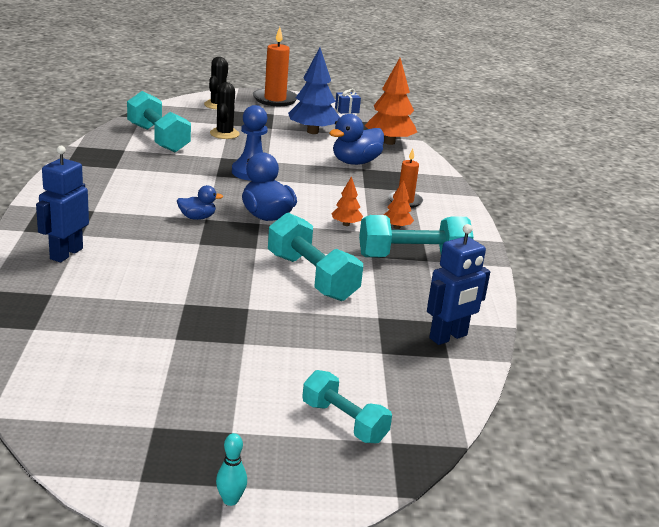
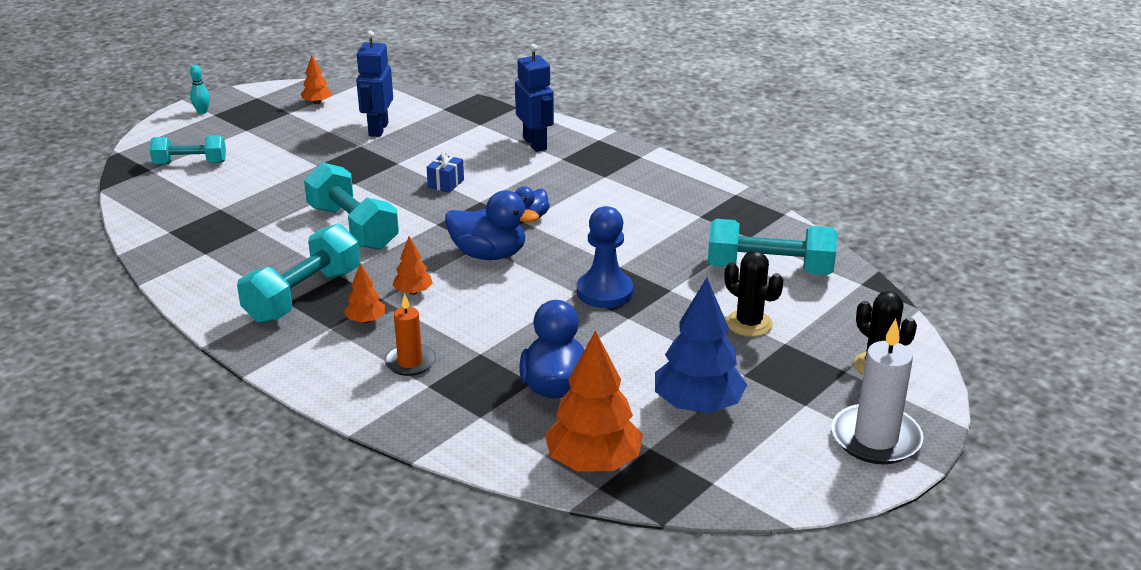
camera: 135 degrees right, 5 degrees up
(105, 420) = (317, 102): none -> orange tree
(275, 99) = (875, 438): orange candle -> white candle
(311, 277) = (353, 227): turquoise dumbbell -> turquoise dumbbell turned 45 degrees clockwise
(347, 110) = (770, 498): blue gift -> blue gift (446, 183)
(448, 337) = (184, 245): blue robot -> blue robot (378, 129)

